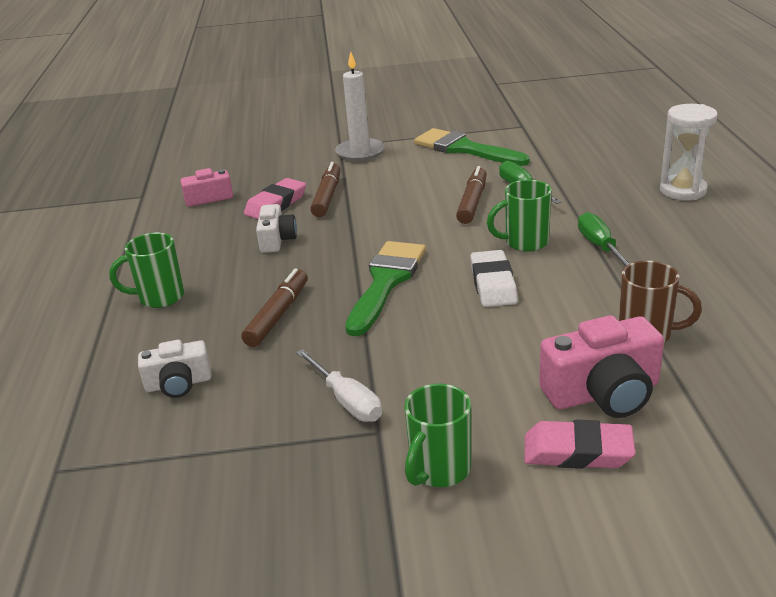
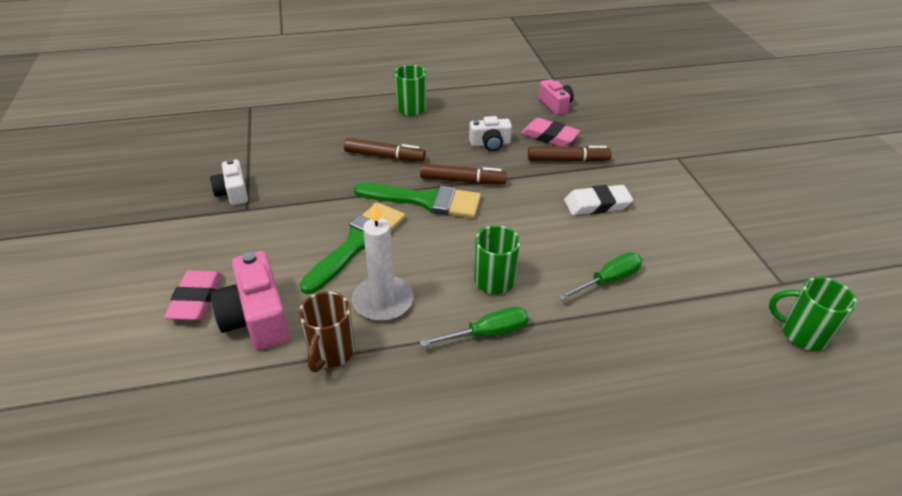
camera: 80 degrees right, 10 degrees up
(178, 384) = (314, 130): white camera -> white camera (233, 192)
(347, 401) = (281, 194): white screwdriver -> none
(360, 152) = (665, 170): white candle -> white candle (383, 301)
(439, 470) = (201, 235): green mug -> green mug (801, 334)
(464, 149) = (697, 237): green brush -> green brush (358, 243)
(472, 202) = (571, 245): brown marker -> brown marker (462, 180)
(493, 284) = (420, 259): white eraser -> white eraser (597, 204)
(683, 190) = (634, 423): white hourglass -> none

